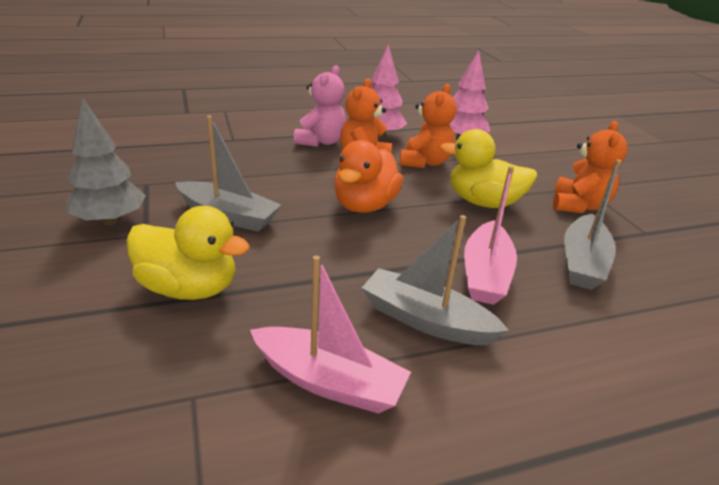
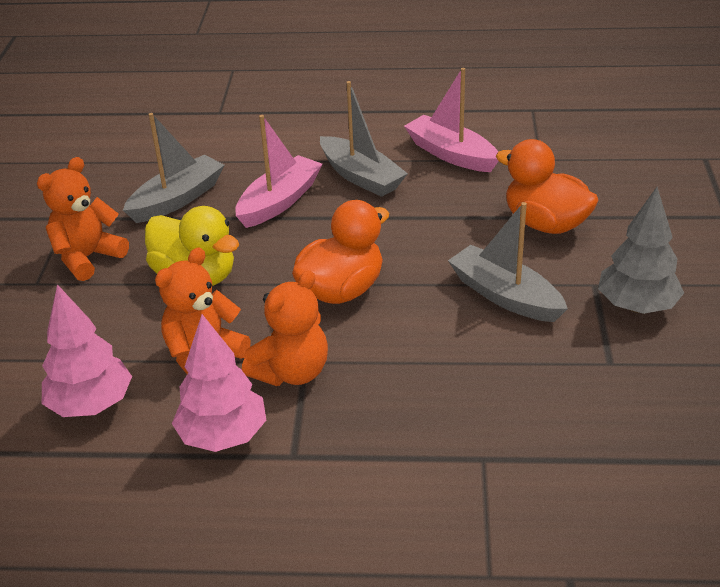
camera: 155 degrees left, 5 degrees up
(189, 288) = (545, 224): yellow duck -> orange duck
(320, 141) = (335, 431): pink teddy bear -> none

